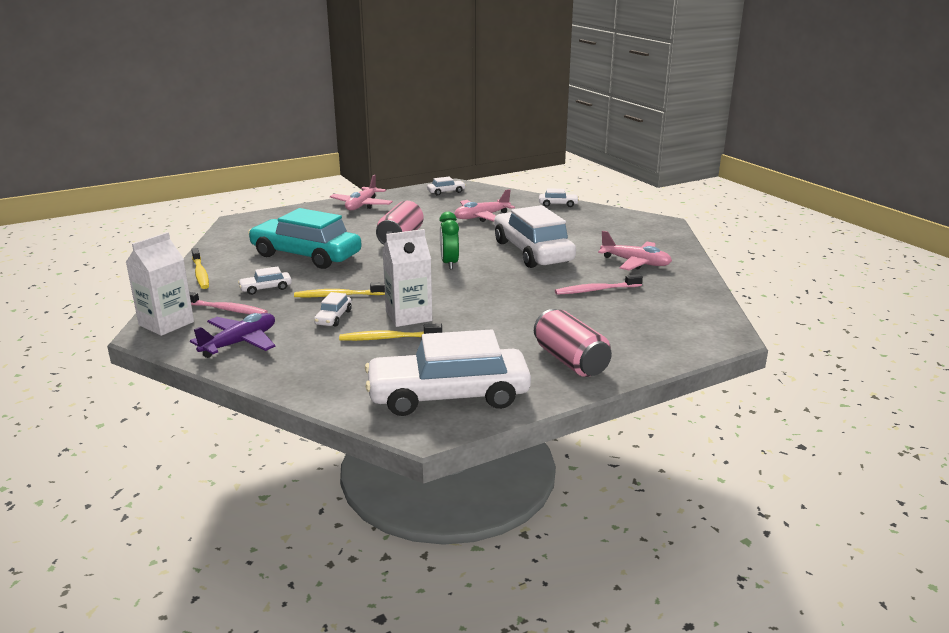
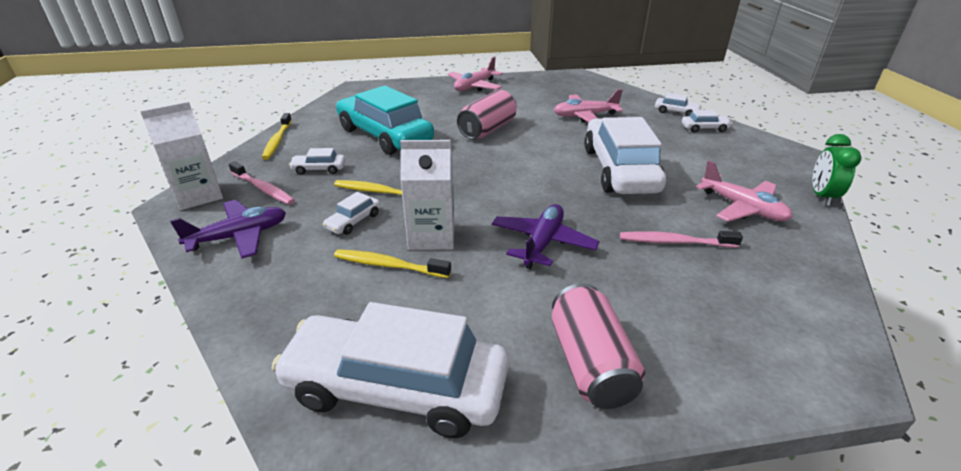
camera: 20 degrees right, 10 degrees up
(446, 192) = (564, 82): white car -> white car (704, 128)
(449, 263) = (519, 170): green clock -> green clock (821, 196)
(499, 306) = (542, 243): none -> purple plane

